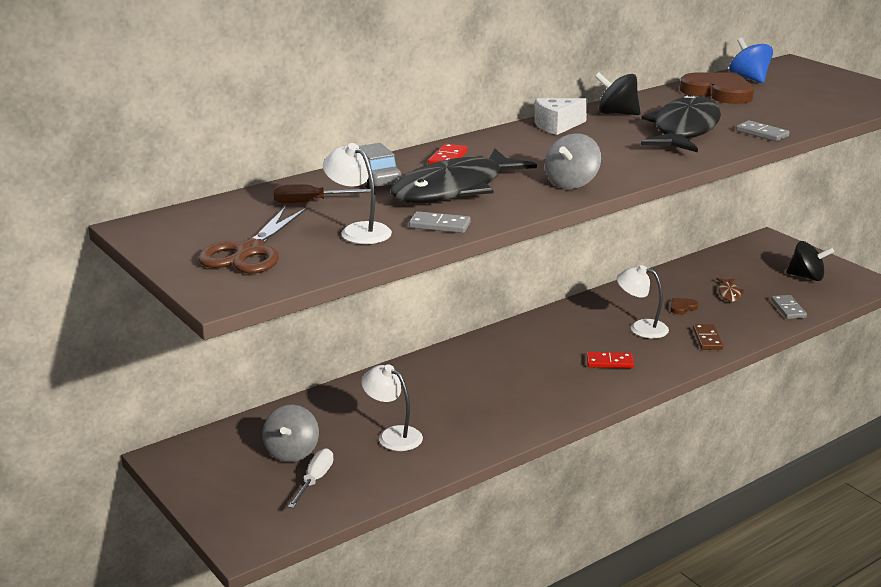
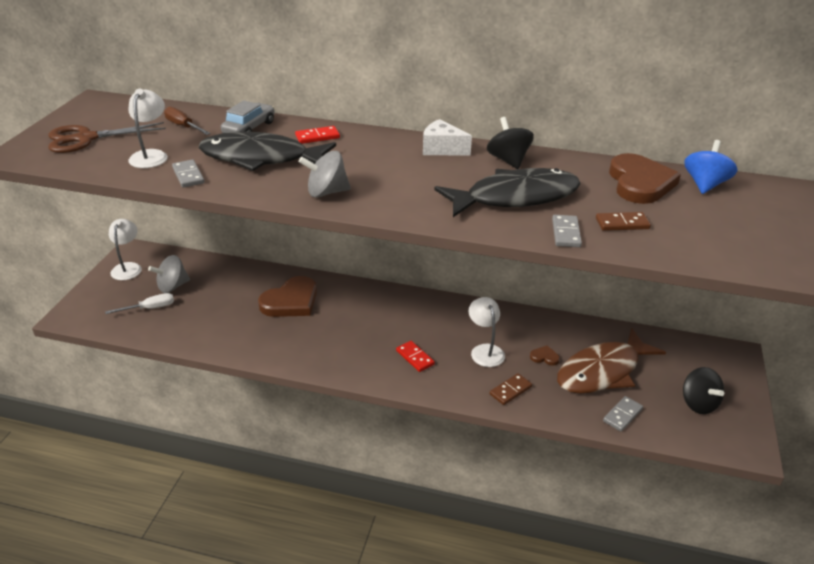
camera: 50 degrees right, 10 degrees up
(393, 435) = (224, 312): white lamp -> white lamp (128, 267)
(430, 391) = (291, 301): none -> brown heart
(729, 293) = (602, 371): brown fish -> brown fish, size x2.47
(771, 115) = (622, 224): none -> brown domino

